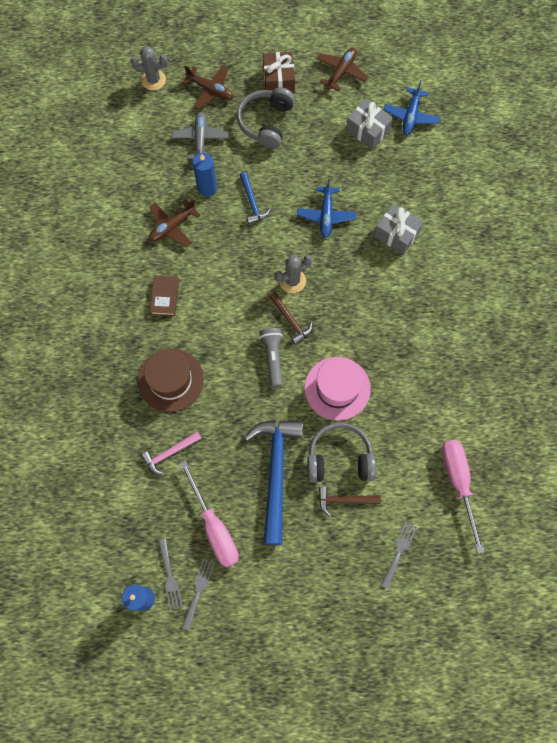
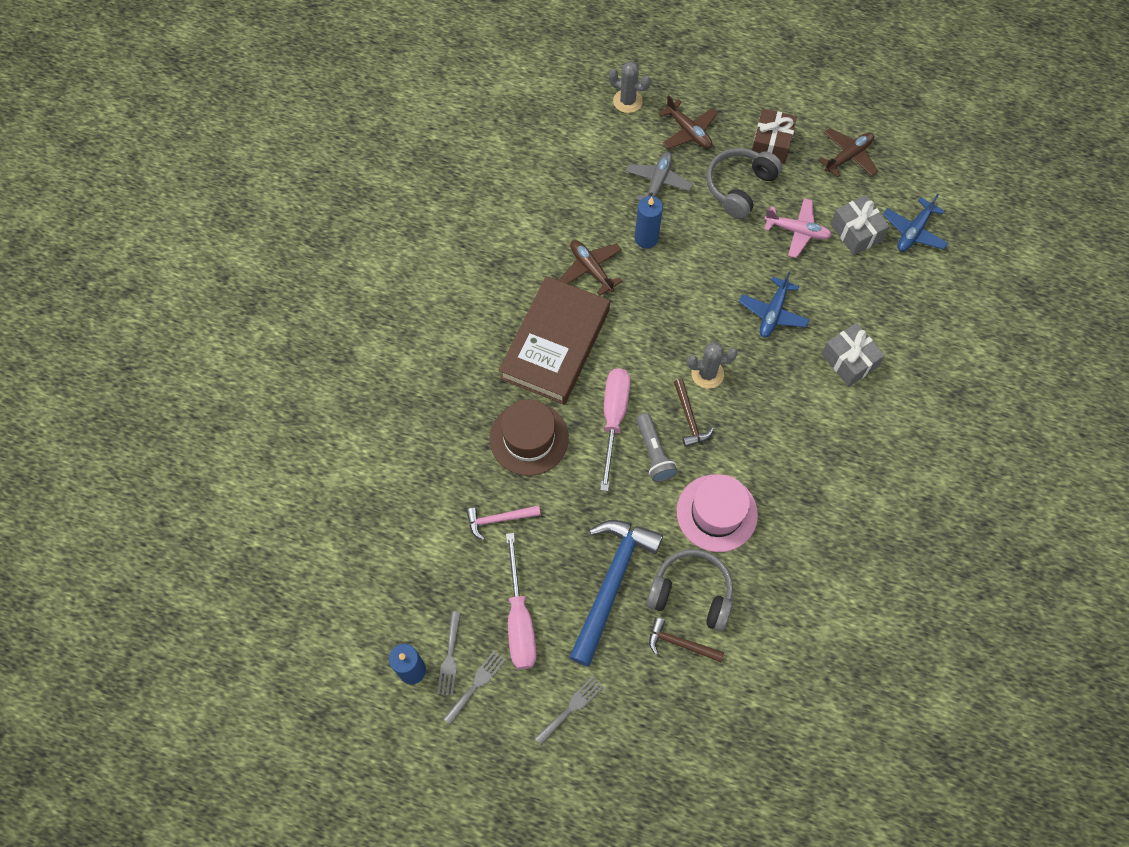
camera: 20 degrees right, 5 degrees down
(165, 297) = (555, 344): brown book -> brown book, size x2.43
(172, 226) = (591, 269): brown plane -> brown plane turned 75 degrees clockwise
(252, 202) = (692, 271): blue hammer -> none
(273, 358) = (654, 453): grey flashlight -> grey flashlight turned 150 degrees clockwise
(322, 144) = (797, 231): none -> pink plane
(399, 551) = (724, 725): grey fork -> grey fork (571, 708)
(458, 483) = (822, 672): pink screwdriver -> pink screwdriver (613, 419)

